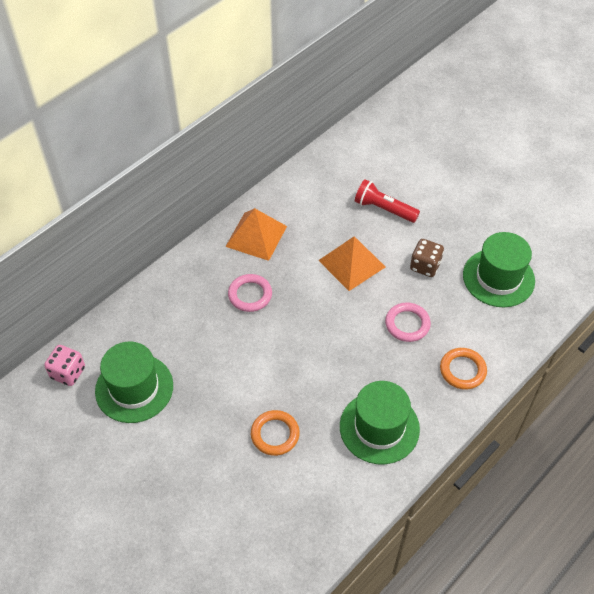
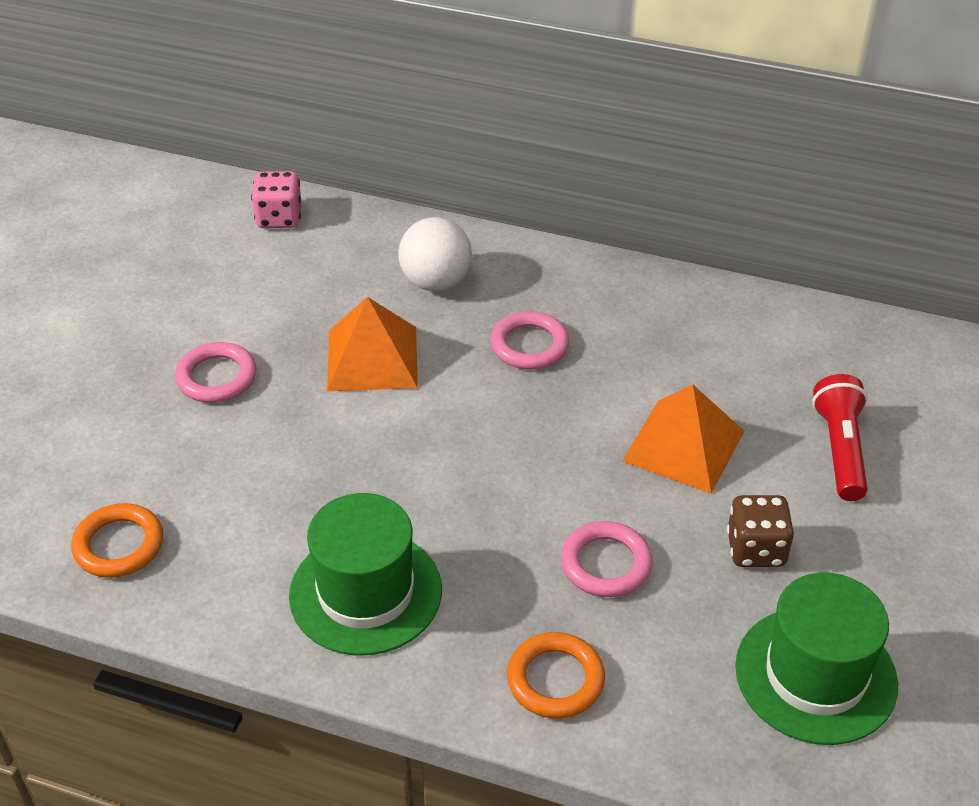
camera: 65 degrees right, 10 degrees down
(134, 388) = (288, 287): green hat -> none
(176, 316) = (436, 282): none -> white ball
(189, 448) = (217, 377): none -> pink ring
(256, 236) = (650, 312): orange pyramid -> orange pyramid (372, 358)
(275, 434) = (286, 463): orange ring -> orange ring (119, 545)

